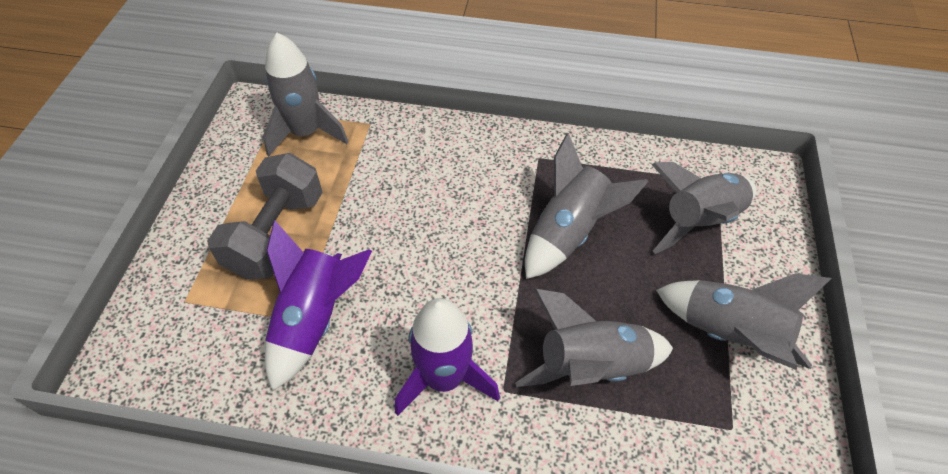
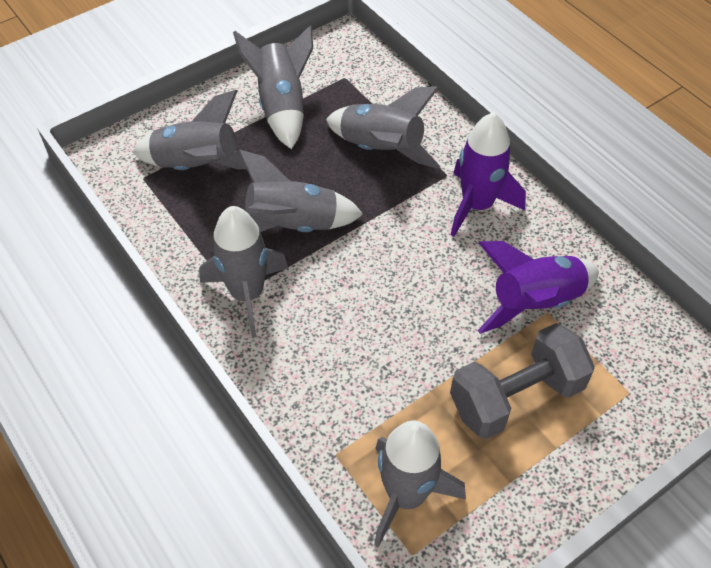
camera: 135 degrees left, 0 degrees up
(532, 164) = (247, 294): none -> grey rocket

